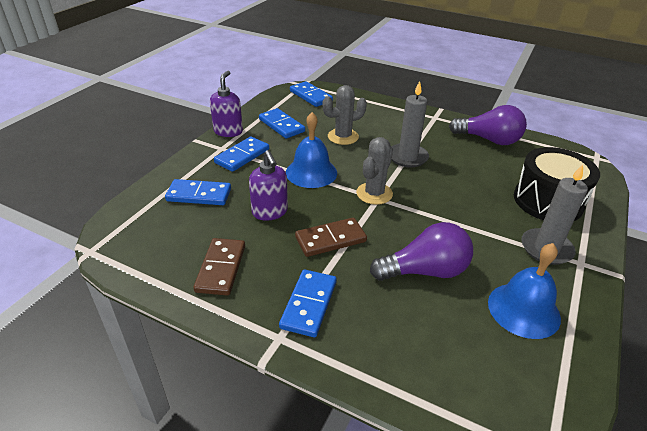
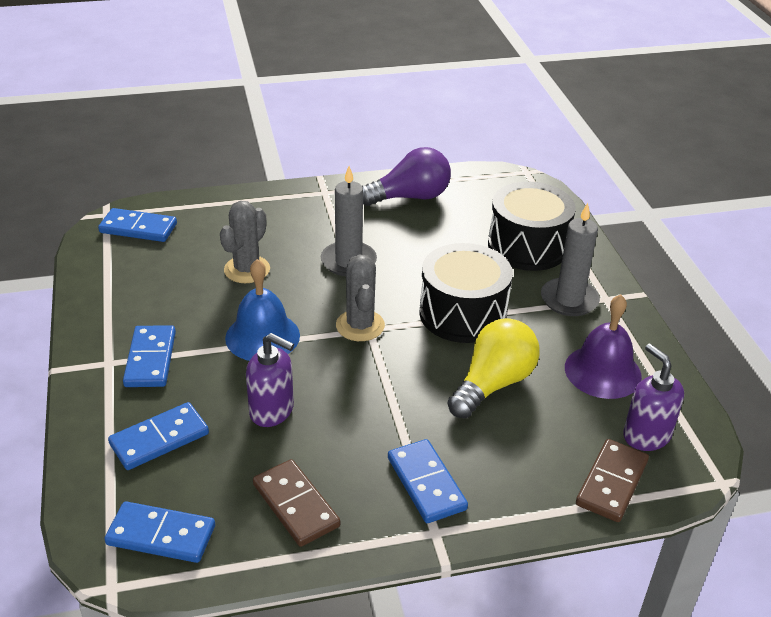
camera: 40 degrees left, 0 degrees up
(228, 131) = (87, 334): purple soap dispenser -> purple soap dispenser (646, 435)
(281, 125) = (150, 290): blue domino -> blue domino (161, 535)
(330, 239) = (372, 404): brown domino -> brown domino (612, 483)
(425, 271) = (493, 384): purple light bulb -> yellow light bulb
(451, 219) = (462, 313): none -> black drum
(523, 310) = (602, 371): blue bell -> purple bell

